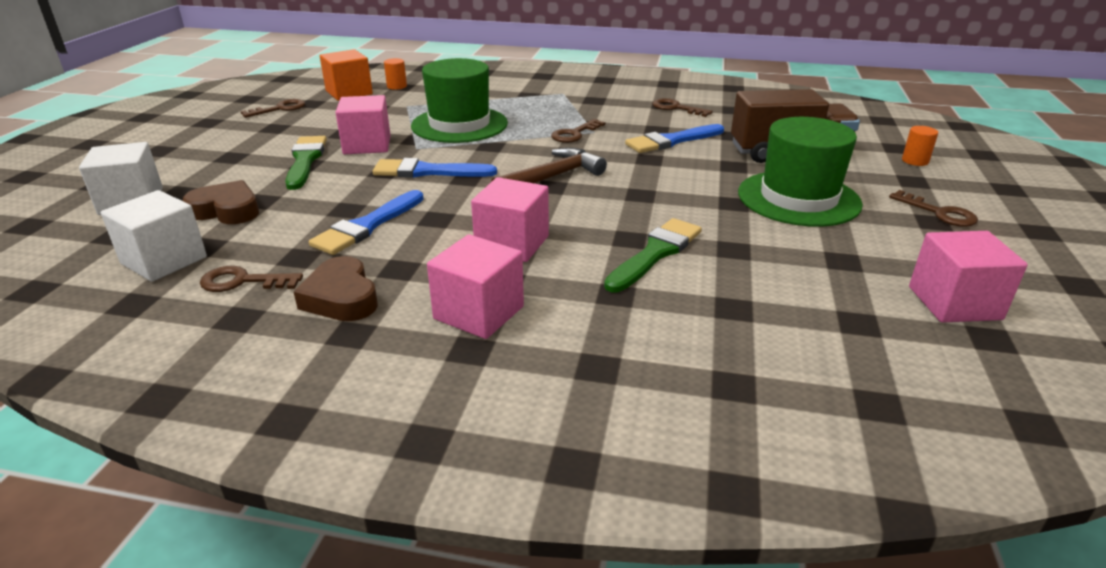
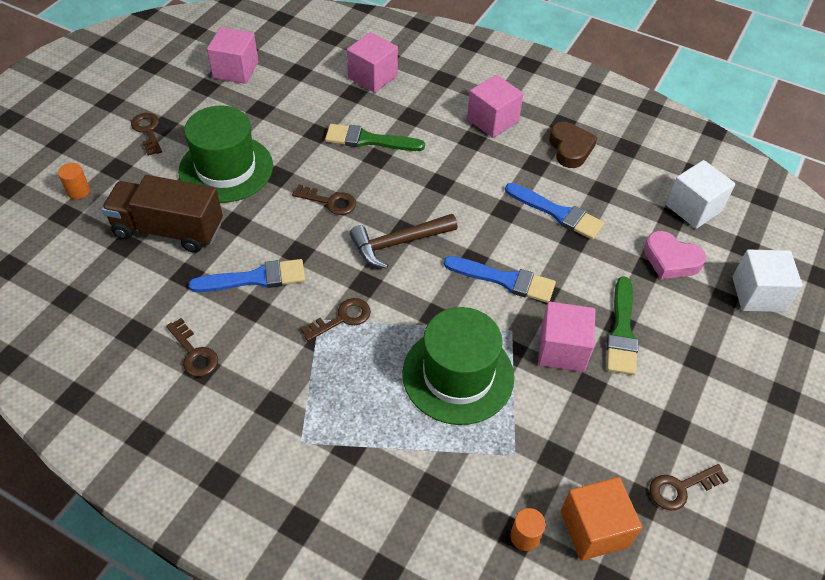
camera: 165 degrees left, 20 degrees up
(226, 210) = (671, 260): brown heart -> pink heart
(243, 281) = (633, 175): brown key -> brown key (329, 202)
(367, 226) = (557, 213): blue brush -> blue brush turned 75 degrees clockwise
(512, 244) = (458, 170): pink cube -> pink cube (372, 77)
(655, 253) = (369, 140): green brush -> green brush turned 45 degrees clockwise

